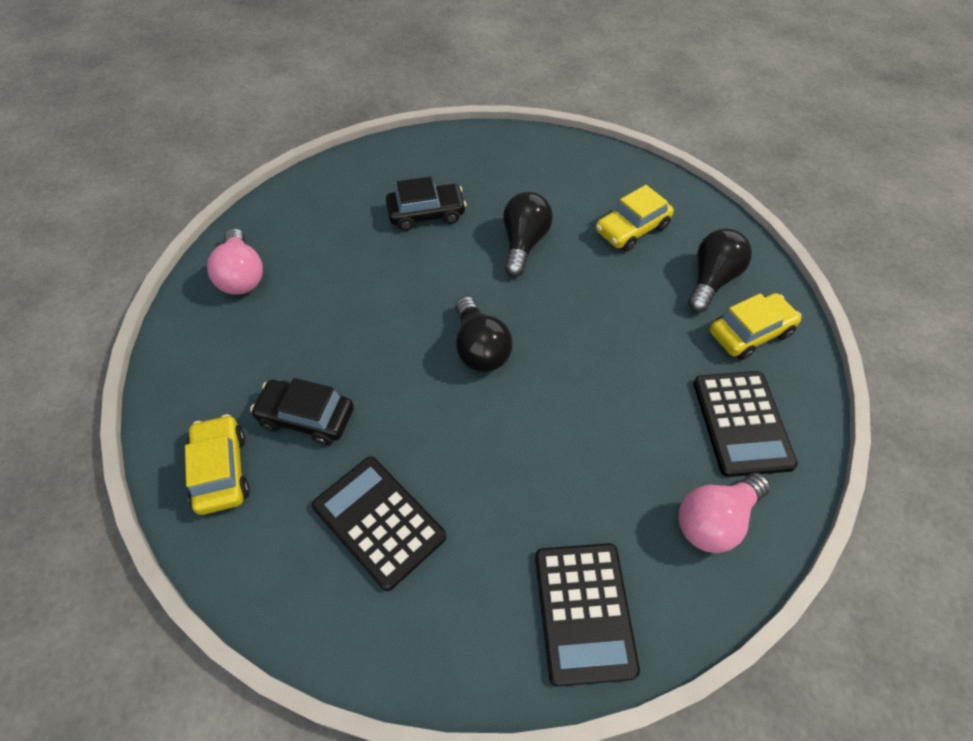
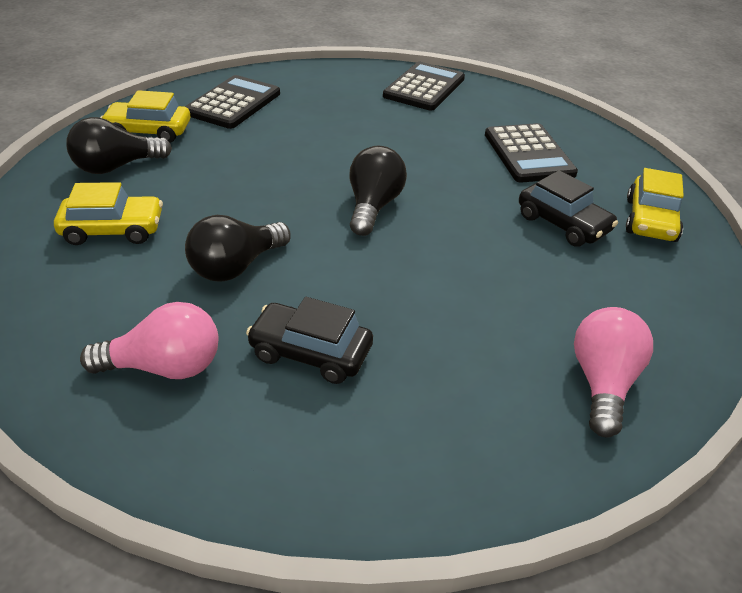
camera: 150 degrees left, 15 degrees down
(715, 521) = (310, 84): pink light bulb -> pink light bulb (165, 367)

